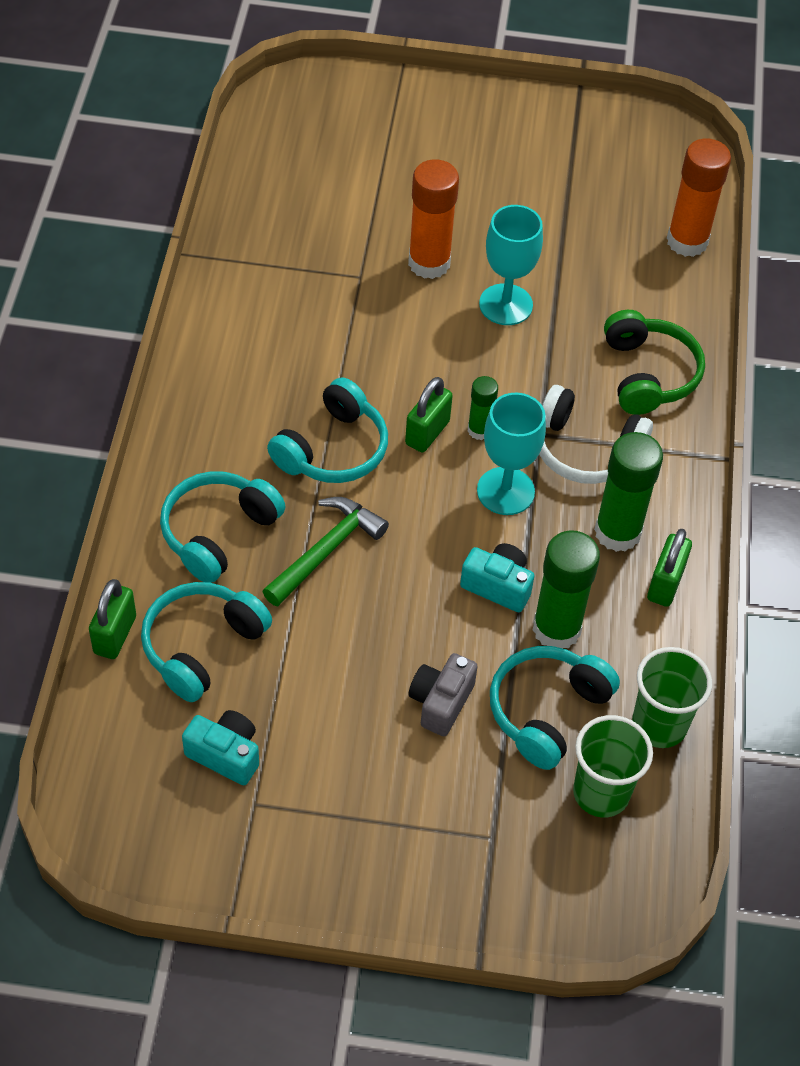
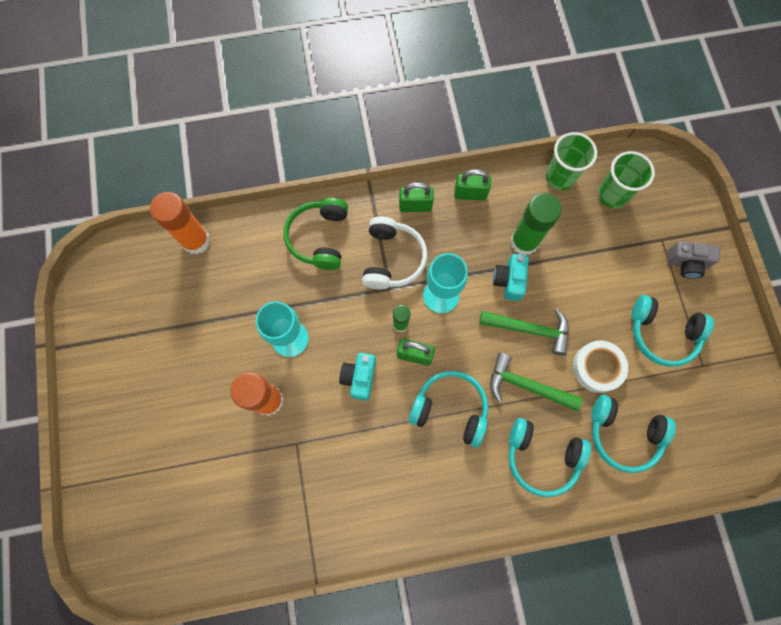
camera: 105 degrees left, 20 degrees up
(115, 635) = (639, 490): green padlock -> green padlock (415, 206)
(225, 754) = (683, 393): turquoise camera -> turquoise camera (359, 378)
(314, 652) = (597, 367): none -> white tape
(409, 585) = (529, 329): none -> green hammer
(441, 702) = (597, 288): grey camera -> grey camera (686, 263)
(546, 711) = (577, 233): turquoise headphones -> turquoise headphones (662, 334)
(617, 532) = (445, 226): green glue stick -> none
(648, 374) = (319, 238): green headphones -> green headphones turned 60 degrees counterclockwise

